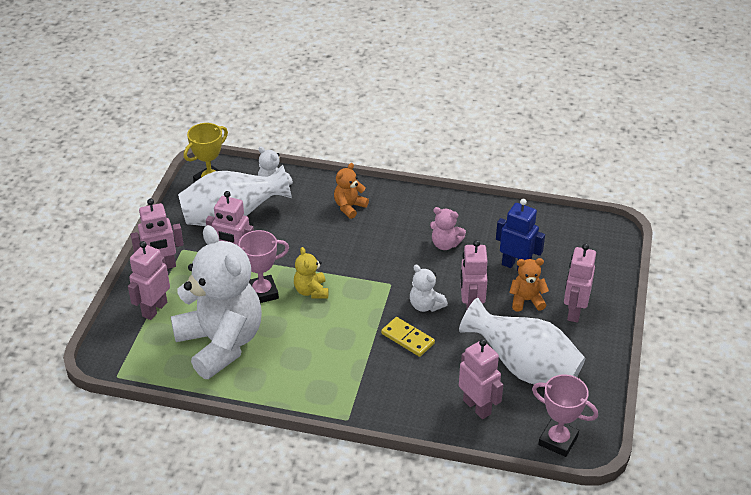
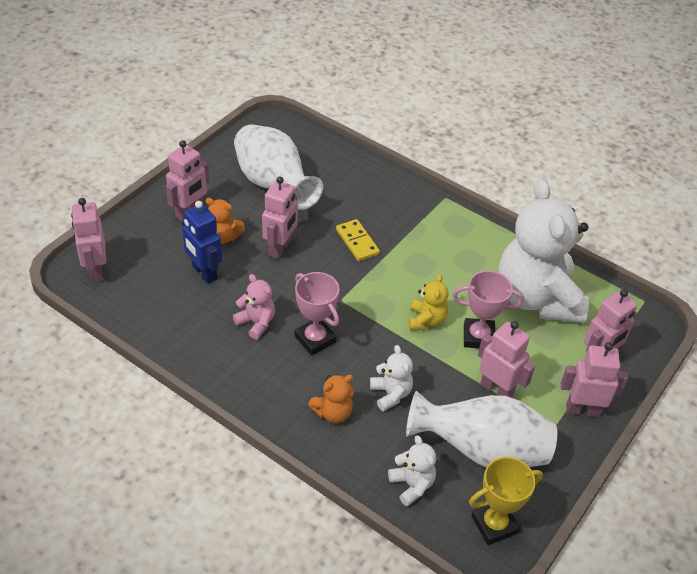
camera: 160 degrees left, 5 degrees up
(425, 305) = (321, 265): white teddy bear -> white teddy bear (390, 394)
(477, 407) = (334, 171): pink robot -> pink robot (95, 270)
(558, 440) = (289, 131): pink trophy -> pink trophy (315, 339)

